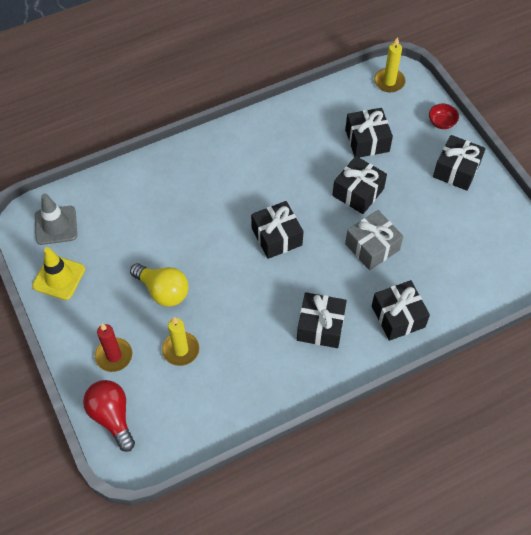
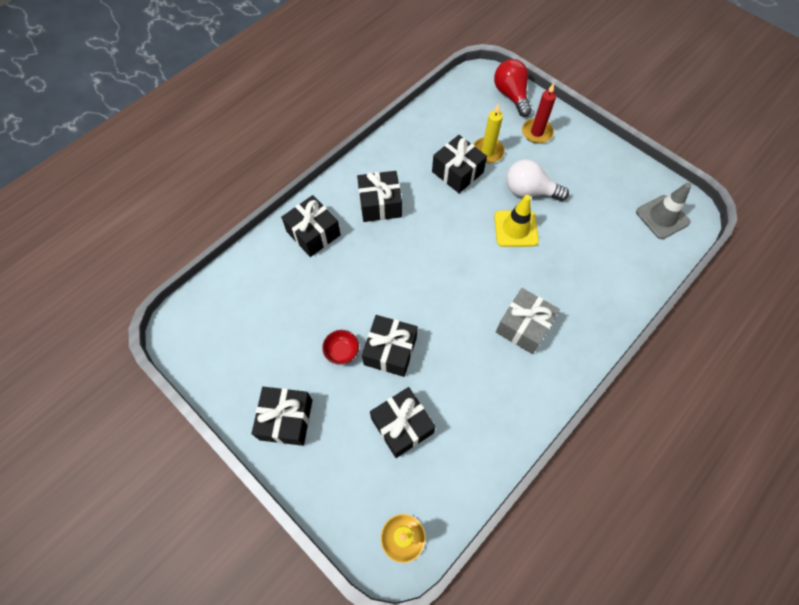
camera: 160 degrees right, 5 degrees up
(59, 277) = (623, 175): yellow traffic cone -> yellow traffic cone (515, 228)
(112, 416) = (511, 95): red light bulb -> red light bulb turned 150 degrees counterclockwise
(163, 291) = (529, 191): yellow light bulb -> white light bulb
(277, 237) = (454, 273): black gift -> black gift (457, 172)
(372, 247) = (356, 293): grey gift -> grey gift (523, 326)
(441, 123) = (317, 488): red bowl -> red bowl (342, 351)

